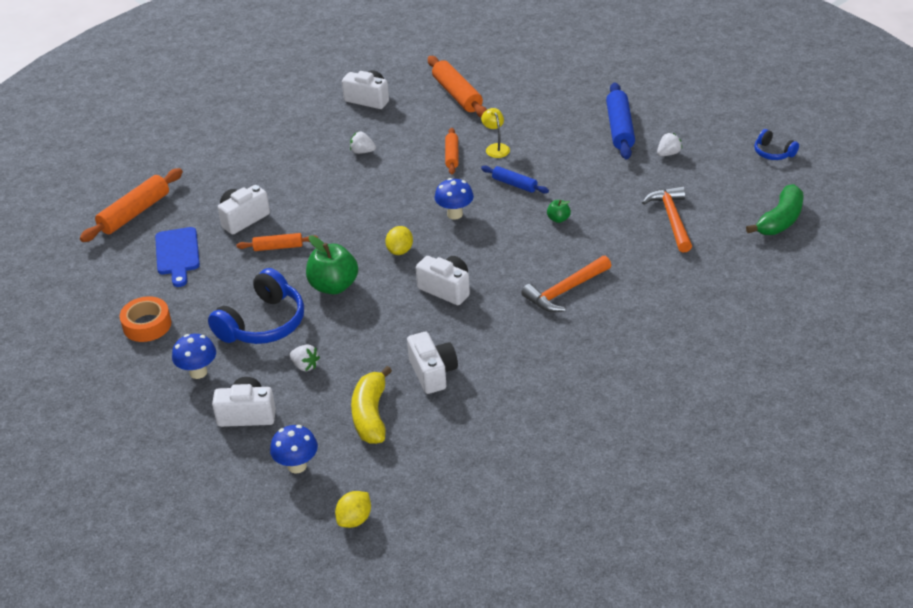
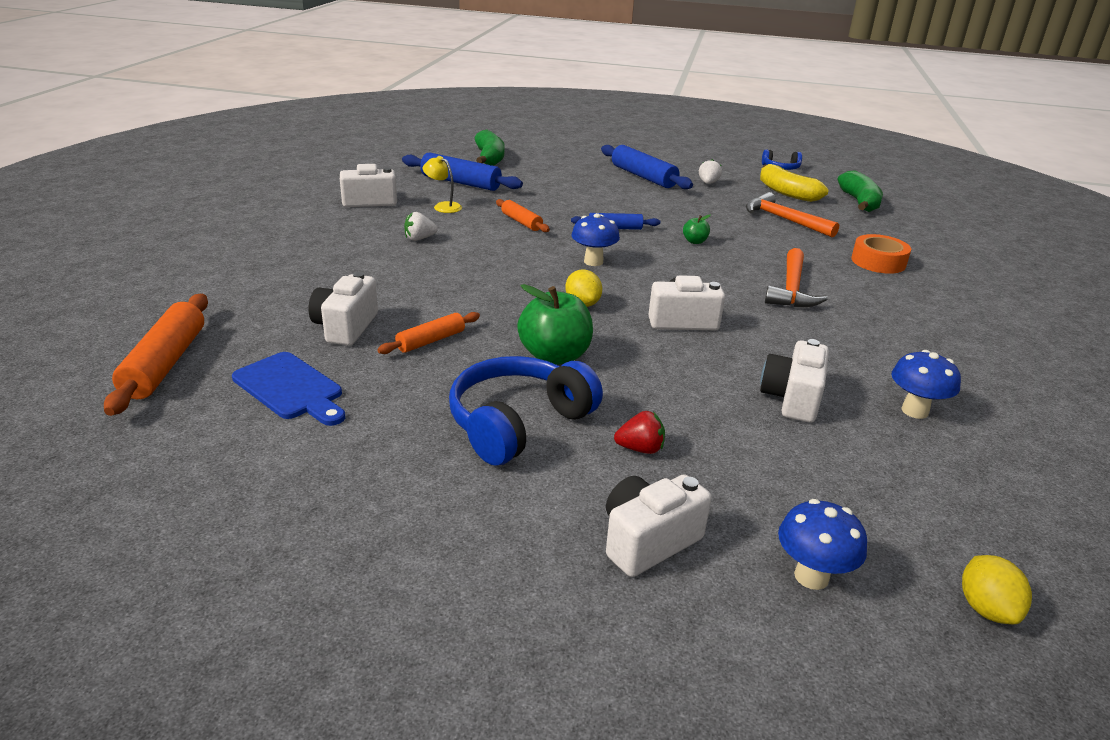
camera: 40 degrees left, 10 degrees down
(147, 325) = (340, 488): orange tape -> orange tape (878, 262)
(198, 372) = (502, 518): blue mushroom -> blue mushroom (914, 411)
(263, 323) = (518, 423): blue headphones -> blue headphones turned 135 degrees counterclockwise
(305, 366) = (640, 449): white strawberry -> red strawberry
(371, 415) = (800, 470): yellow banana -> yellow banana (786, 193)
(432, 373) = (792, 398): white camera -> white camera turned 105 degrees counterclockwise
(457, 94) = (461, 182): orange rolling pin -> blue rolling pin
(496, 148) = (555, 208): yellow lamp -> yellow lamp (443, 206)
(515, 67) = (489, 158): none -> green banana

